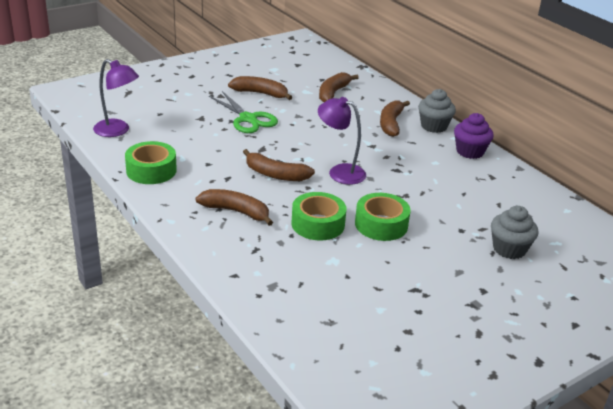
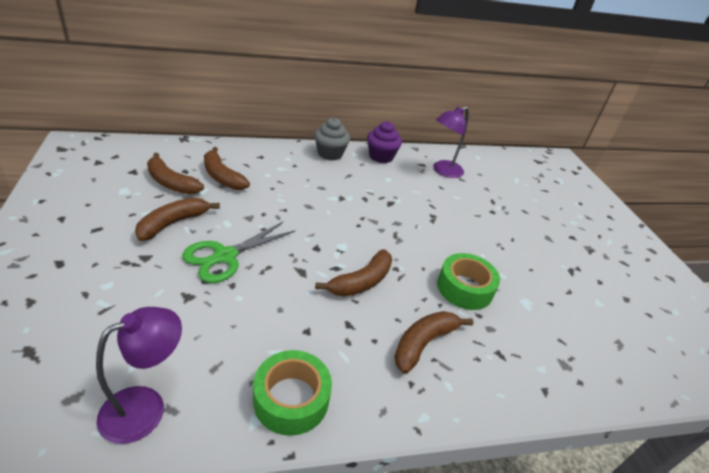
camera: 70 degrees left, 5 degrees up
(248, 119) = (225, 256): green scissors -> green scissors turned 150 degrees clockwise
(340, 172) = (378, 236): purple lamp -> purple lamp (443, 171)
(381, 224) = (475, 249): green tape -> none
(391, 124) = (310, 171): brown banana -> brown banana (171, 183)
(509, 249) = (522, 202): grey cupcake -> none

